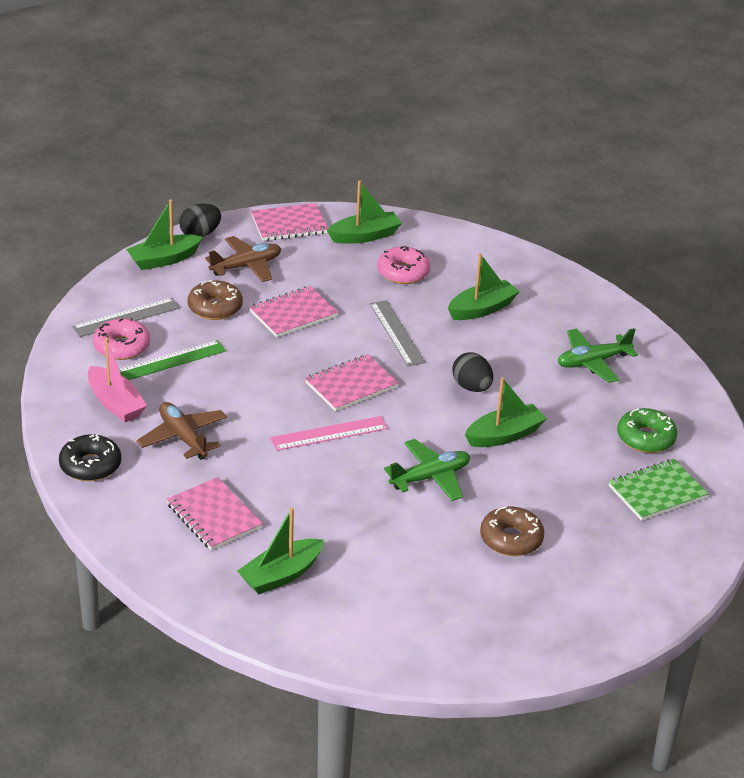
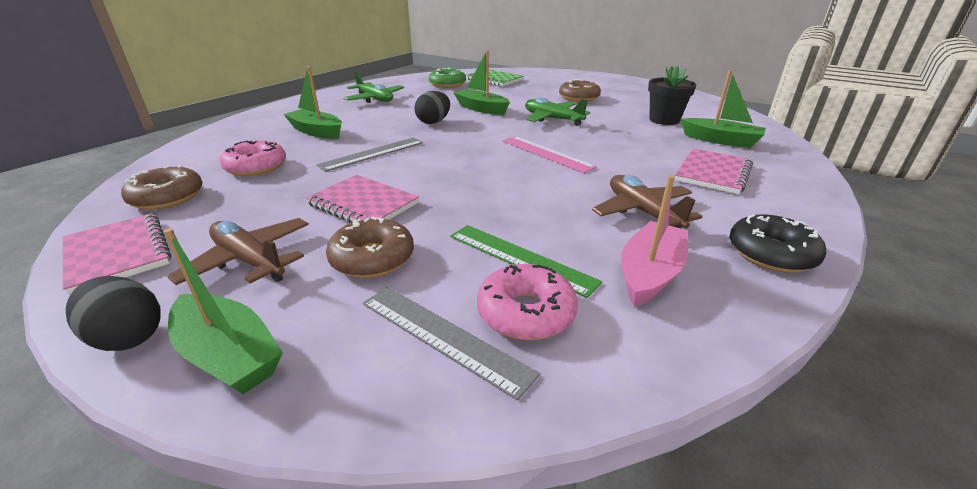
camera: 110 degrees left, 5 degrees down
(183, 437) = (642, 212): brown plane -> brown plane turned 120 degrees clockwise
(351, 385) = (470, 157): pink notebook -> none
(365, 236) = (167, 197): green boat -> brown donut
(373, 570) = (664, 120): none -> black flower pot

